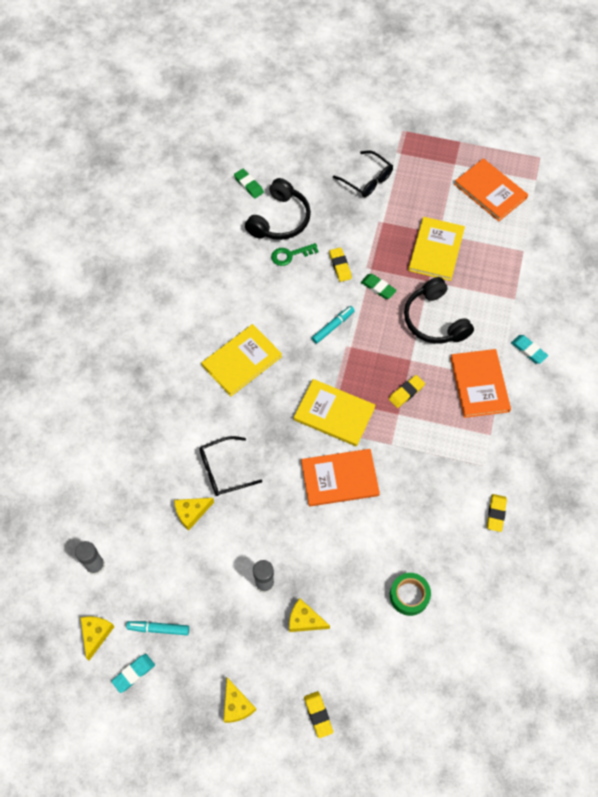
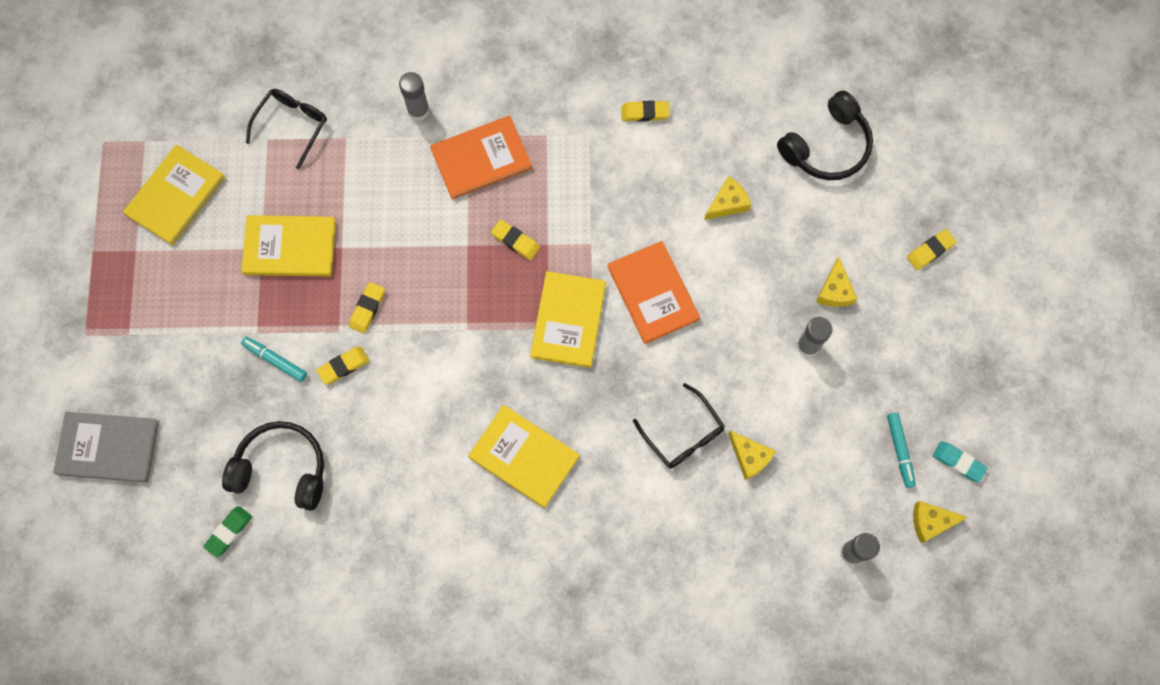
camera: 105 degrees left, 10 degrees up
(236, 705) = (951, 338): yellow cheese -> yellow cheese (727, 203)
(290, 255) = (340, 438): green key -> none
(323, 132) = (108, 448): none -> grey book
(333, 326) = (442, 352): turquoise marker -> turquoise marker (275, 360)
(367, 180) = (186, 364): black glasses -> black glasses (292, 125)
(378, 288) = (367, 309): green eraser -> yellow eraser
(409, 595) = (770, 186): green tape -> none
(434, 320) = (401, 228): black headphones -> black headphones (827, 147)
(490, 191) = (175, 196): orange book -> yellow book
(528, 350) = (418, 110): turquoise eraser -> grey glue stick

